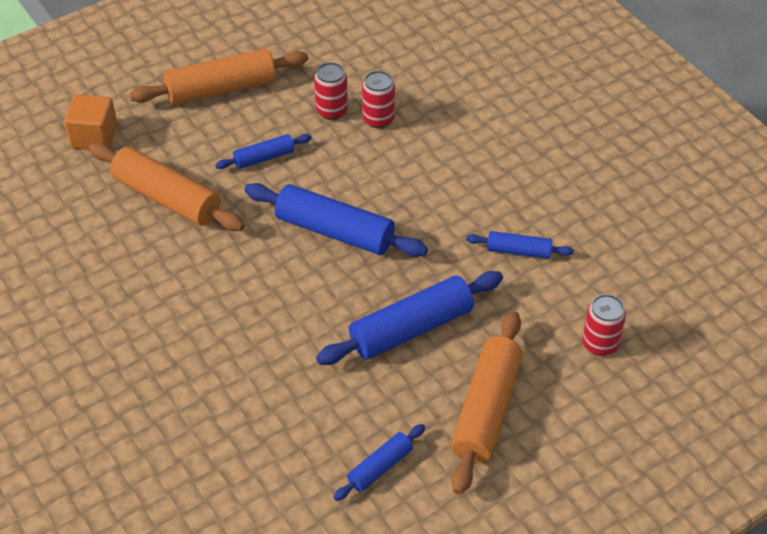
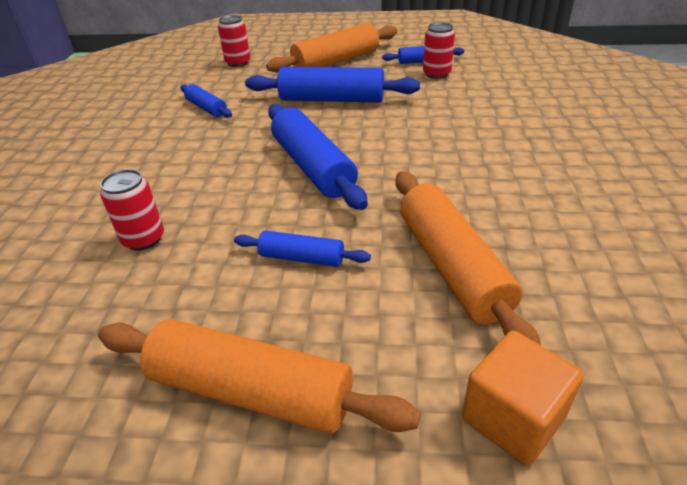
camera: 140 degrees left, 10 degrees down
(331, 111) = (170, 273): red can -> red can (436, 74)

